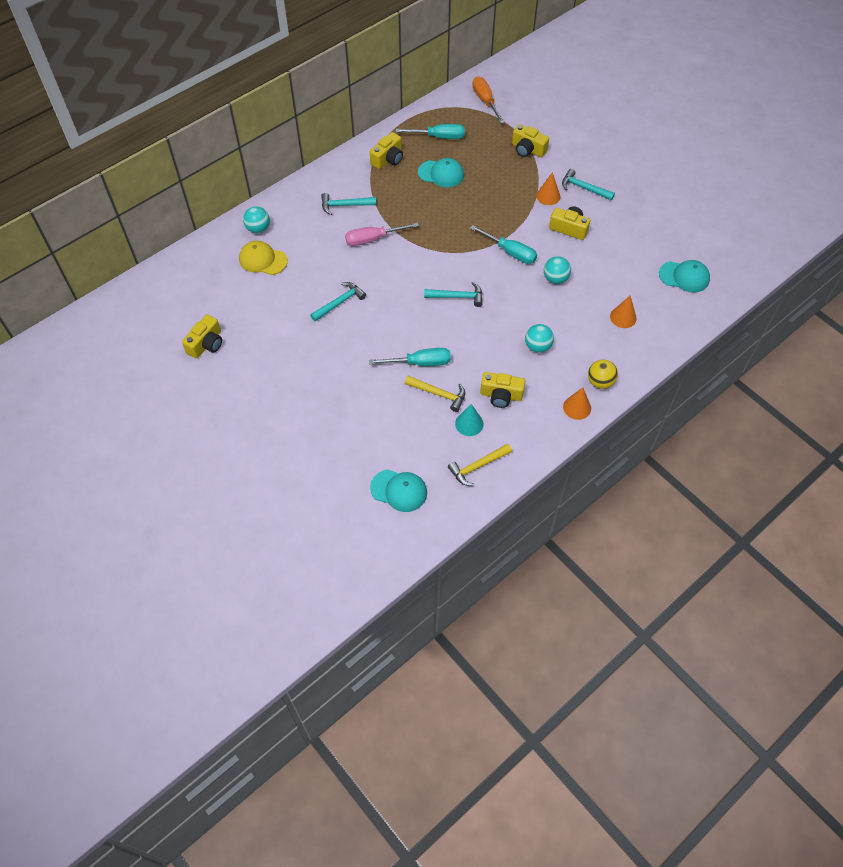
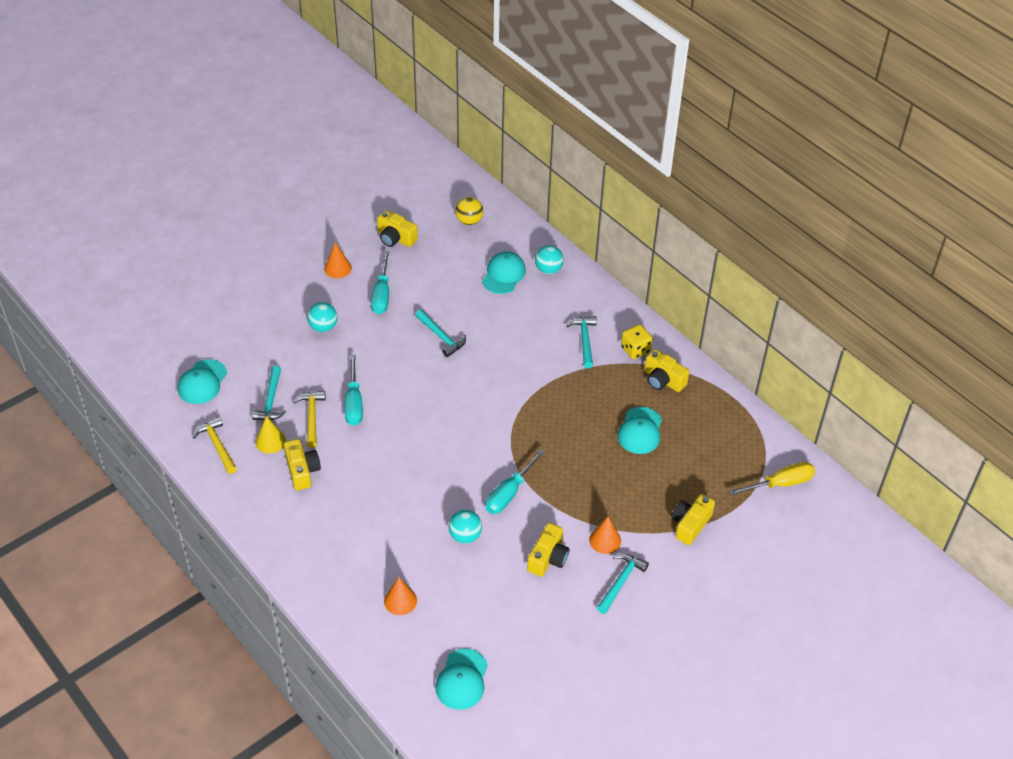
camera: 90 degrees right, 10 degrees down
(263, 260) = (503, 275): yellow cap -> turquoise cap
(355, 174) = (635, 350): none -> yellow dice
(373, 239) = (532, 365): pink screwdriver -> none
(439, 137) = (706, 431): turquoise screwdriver -> turquoise screwdriver (382, 294)
(439, 394) = (311, 417): yellow hammer -> yellow hammer turned 150 degrees clockwise
(457, 297) = (443, 438): turquoise hammer -> turquoise hammer (271, 400)
(469, 423) = (270, 441): turquoise cone -> yellow cone
(485, 101) = (781, 483): orange screwdriver -> yellow screwdriver
(501, 395) = (302, 471): yellow camera -> yellow camera turned 150 degrees clockwise
(537, 346) = (365, 509): turquoise ball -> turquoise ball (323, 327)
(577, 407) = (276, 539): orange cone -> orange cone (337, 268)
(600, 382) = (308, 565): yellow ball -> yellow ball (469, 221)

